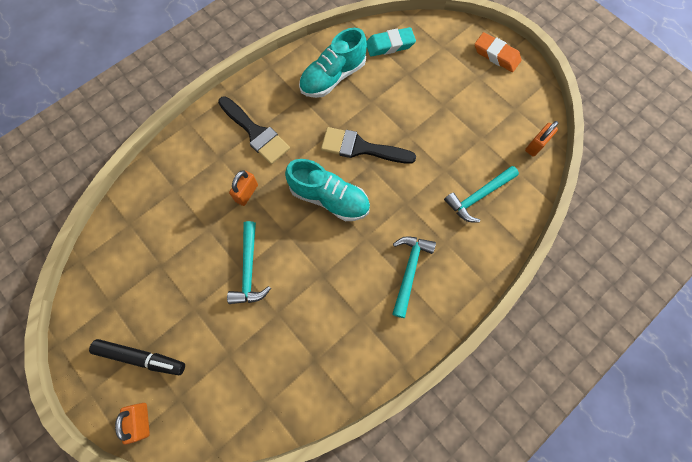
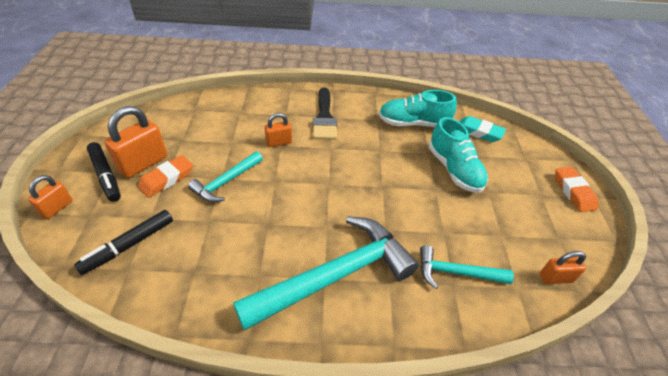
camera: 40 degrees right, 25 degrees down
(158, 317) = (143, 163): none -> orange padlock
(198, 311) = (167, 179): none -> orange eraser
(243, 389) = (129, 245): none -> black marker
(329, 198) = (329, 184): turquoise shoe -> turquoise shoe (454, 169)
(361, 148) = (388, 172): black brush -> none
(409, 270) = (335, 275): turquoise hammer -> turquoise hammer, size x1.91

